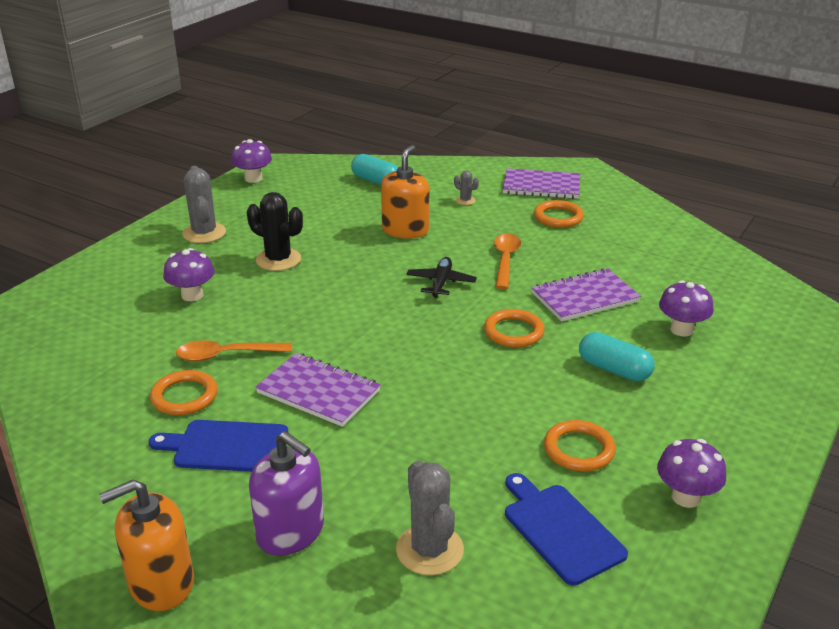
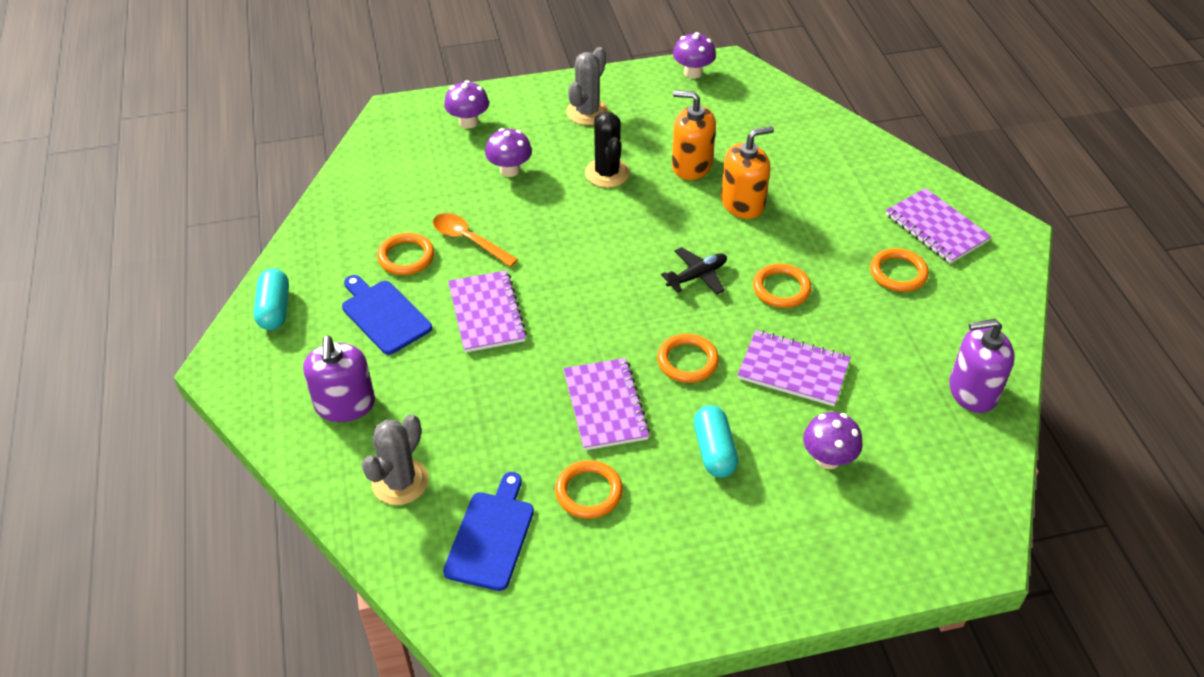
camera: 45 degrees right, 15 degrees up
(161, 583) = (248, 382): orange soap dispenser -> orange soap dispenser (691, 165)
(375, 181) = (790, 133): turquoise capsule -> turquoise capsule (274, 309)
(465, 200) = (839, 202): grey cactus -> none
(503, 391) = (605, 406): none -> purple notebook
(505, 260) = (781, 289): orange spoon -> orange ring
(686, 497) = (606, 587): purple mushroom -> purple mushroom (468, 122)
(692, 250) = (972, 391): none -> purple soap dispenser

